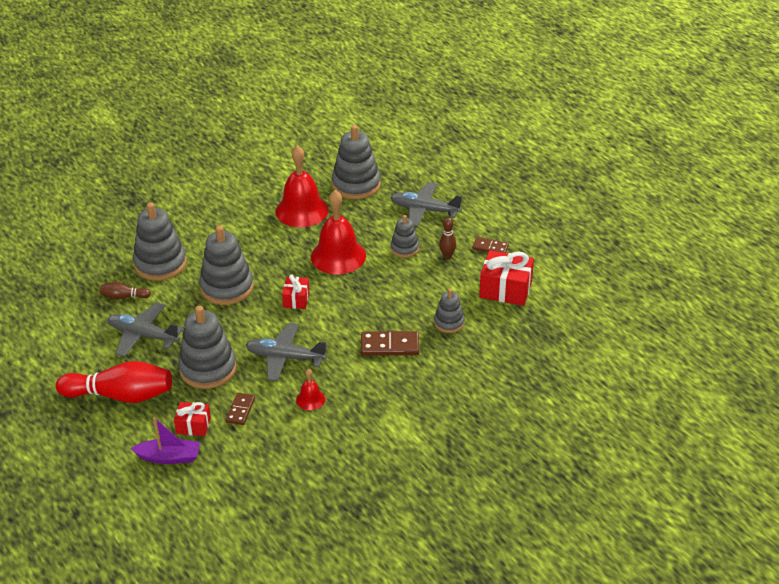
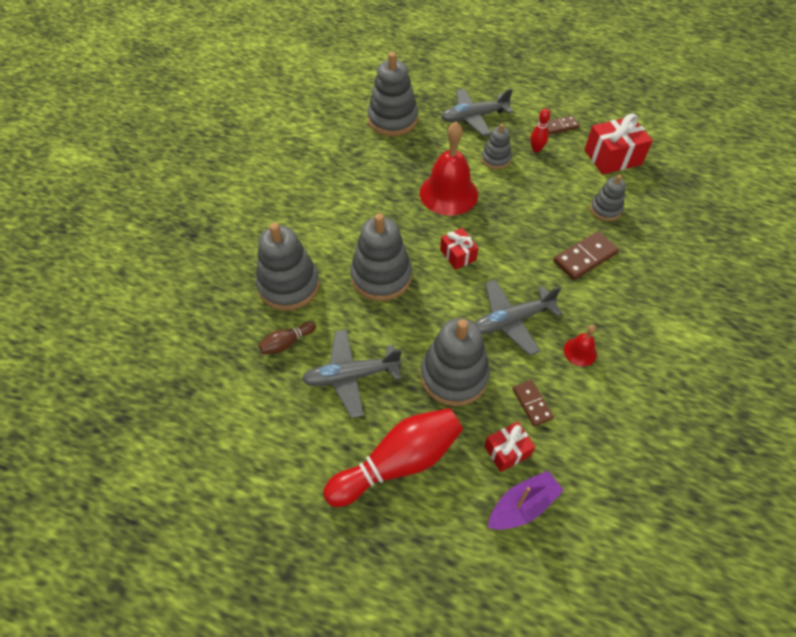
camera: 35 degrees left, 15 degrees up
(302, 210) = (370, 165): red bell -> none
(447, 255) = (536, 149): brown bowling pin -> red bowling pin

